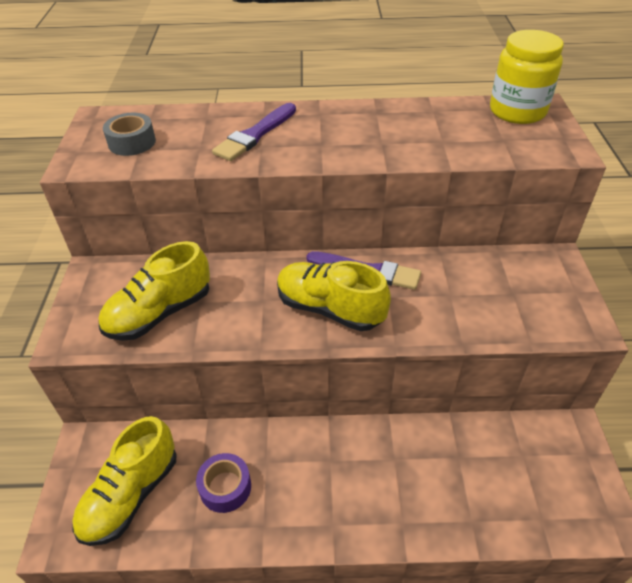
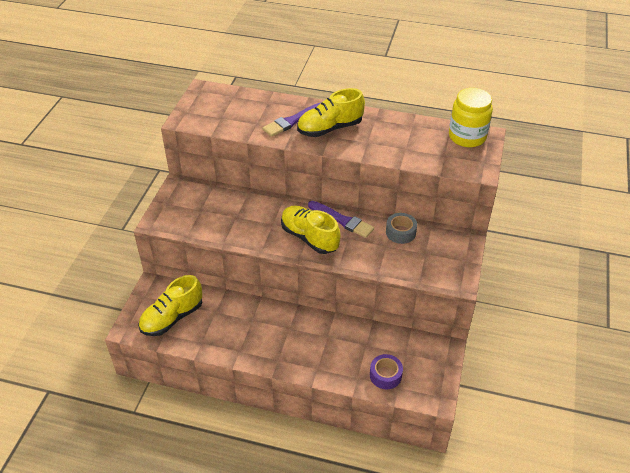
camera: 15 degrees right, 0 degrees up
(132, 142) = (218, 112): grey tape -> grey tape (400, 232)
(160, 313) = (211, 218): yellow shoe -> yellow shoe (330, 128)
(225, 487) = (225, 327): purple tape -> purple tape (385, 375)

